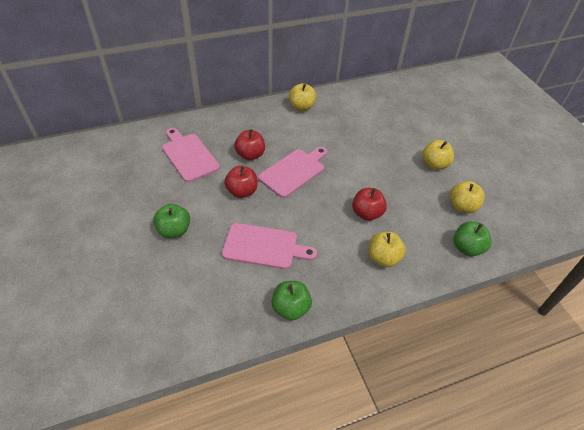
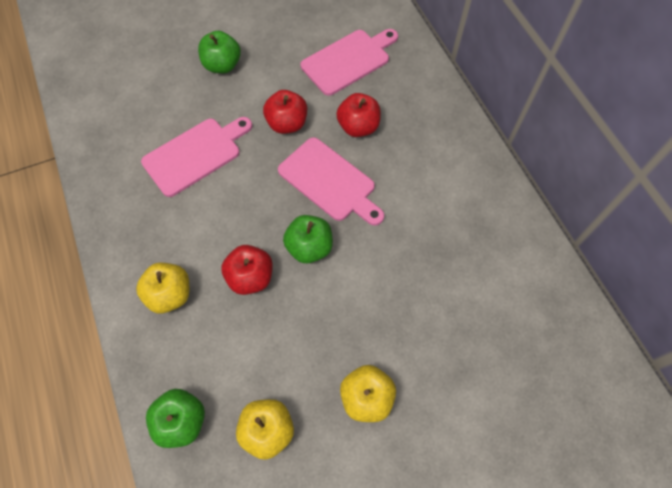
camera: 90 degrees right, 15 degrees up
(264, 246) = (195, 154): pink cutting board -> pink cutting board turned 135 degrees counterclockwise
(290, 308) = (106, 186): green apple -> green apple (309, 247)
(301, 107) = (482, 188): yellow apple -> none

